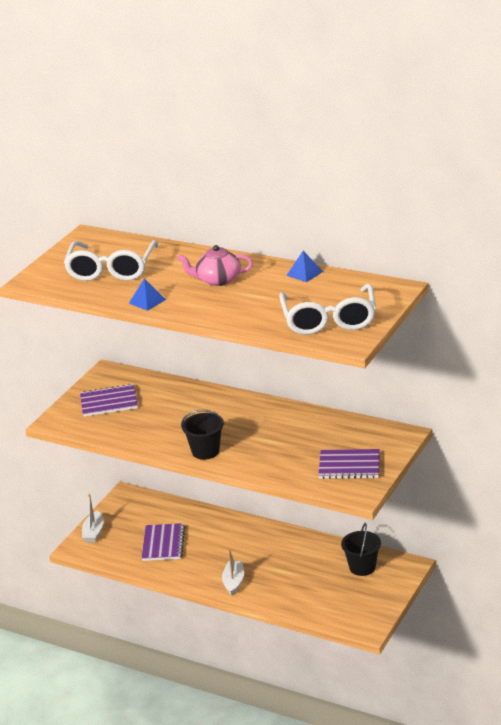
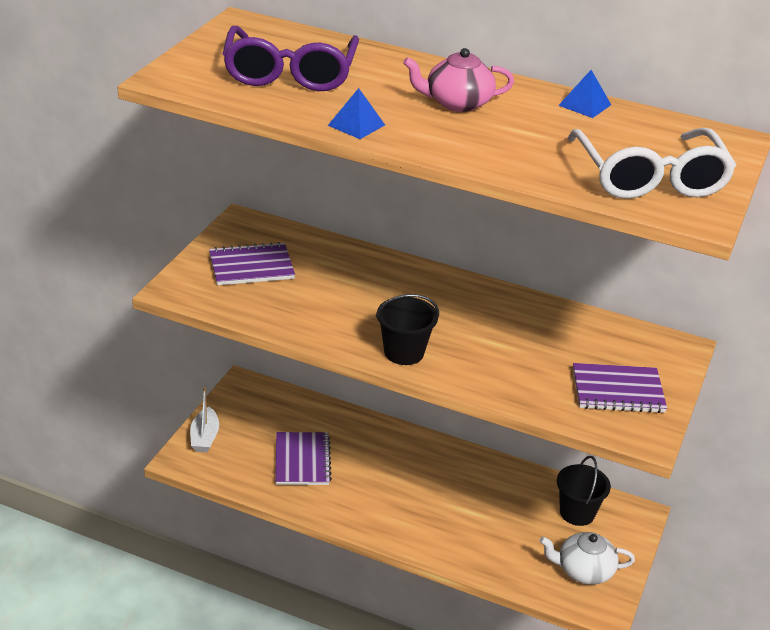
camera: 10 degrees left, 5 degrees up
(111, 269) = (290, 73): white glasses -> purple glasses
(234, 582) = (406, 525): white boat -> none
(359, 604) = (584, 570): none -> white teapot

